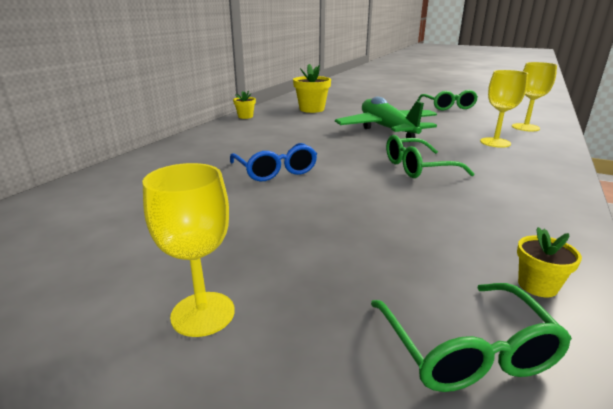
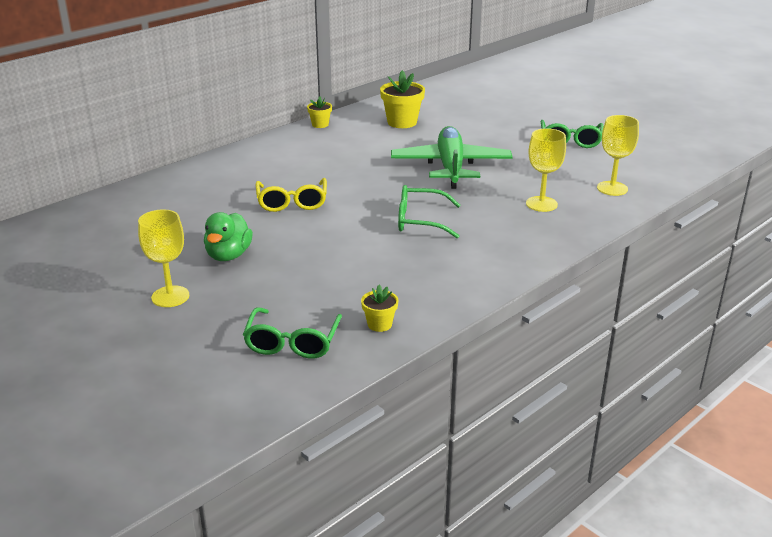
camera: 20 degrees right, 5 degrees up
(249, 235) = (228, 255): none -> green duck
(275, 170) = (292, 202): blue glasses -> yellow glasses

